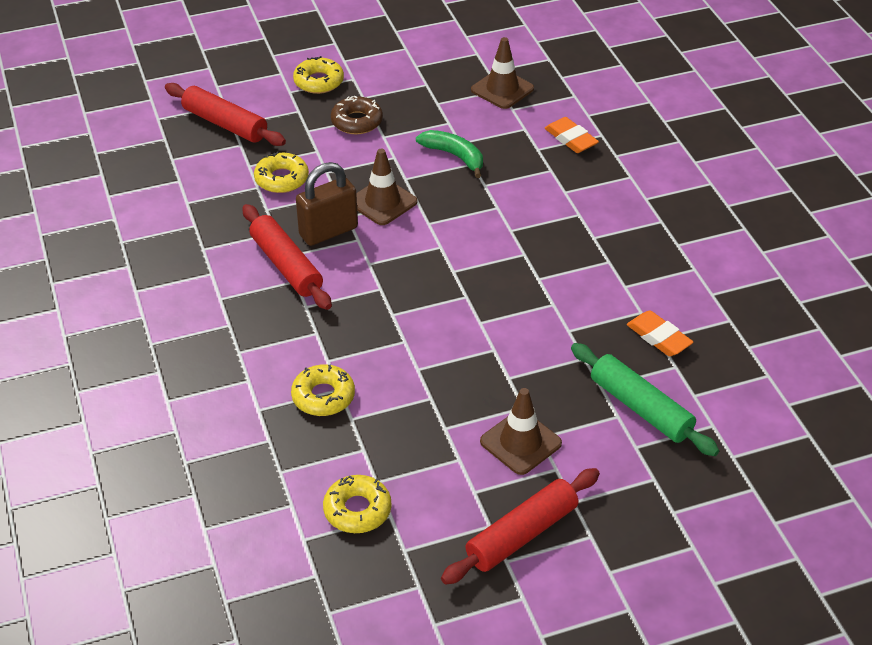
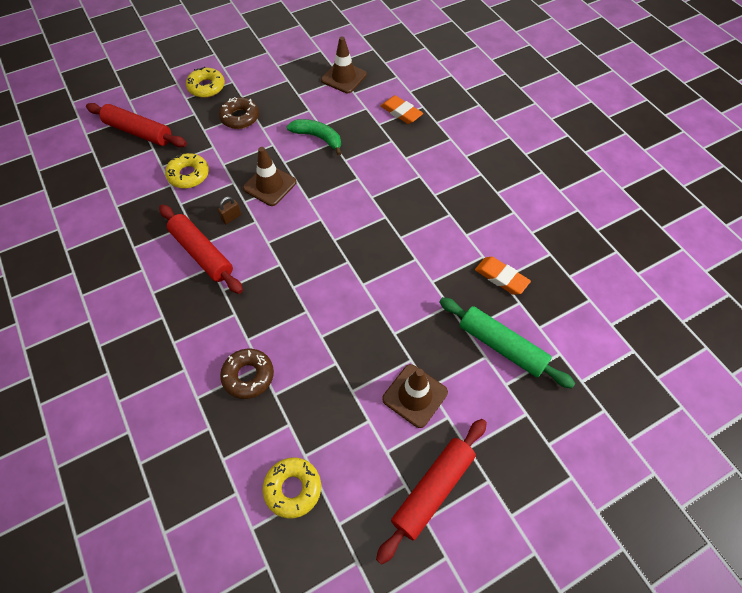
camera: 10 degrees left, 15 degrees up
(323, 396) = (248, 376): yellow donut -> brown donut
(328, 231) = (231, 217): brown padlock -> brown padlock, size x0.45

